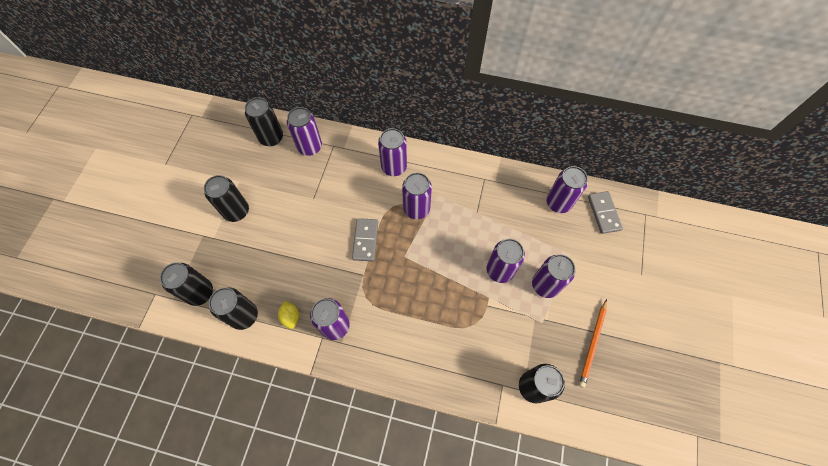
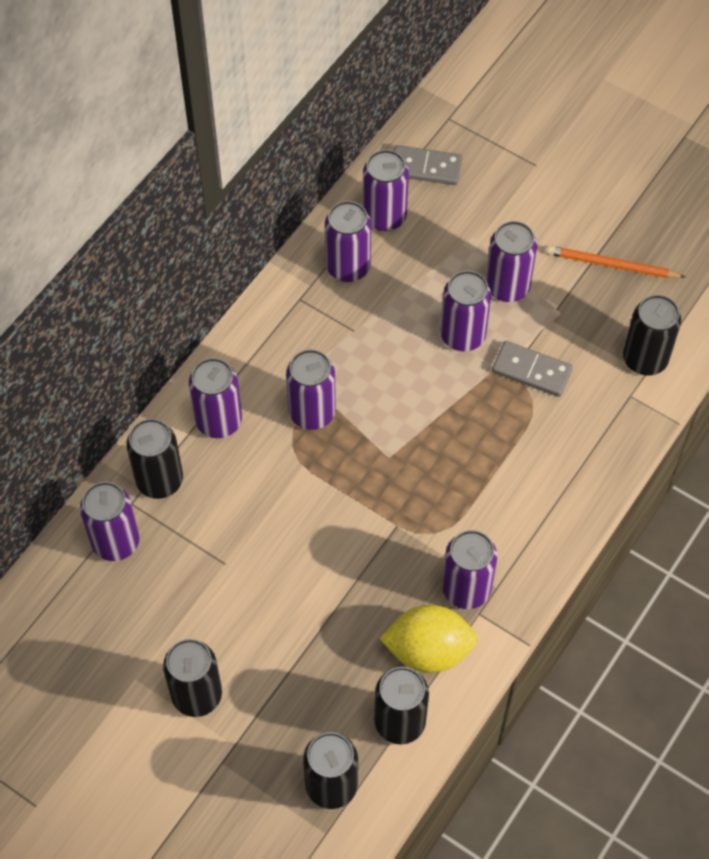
camera: 70 degrees left, 5 degrees down
(271, 138) = (64, 602): black can -> black can (159, 480)
(291, 317) = (428, 650): yellow lemon -> yellow lemon, size x1.93
(365, 240) = (338, 504): grey domino -> grey domino (531, 371)
(516, 195) = (348, 267): none -> purple can
(593, 344) = (611, 265): orange pencil -> orange pencil turned 150 degrees clockwise

